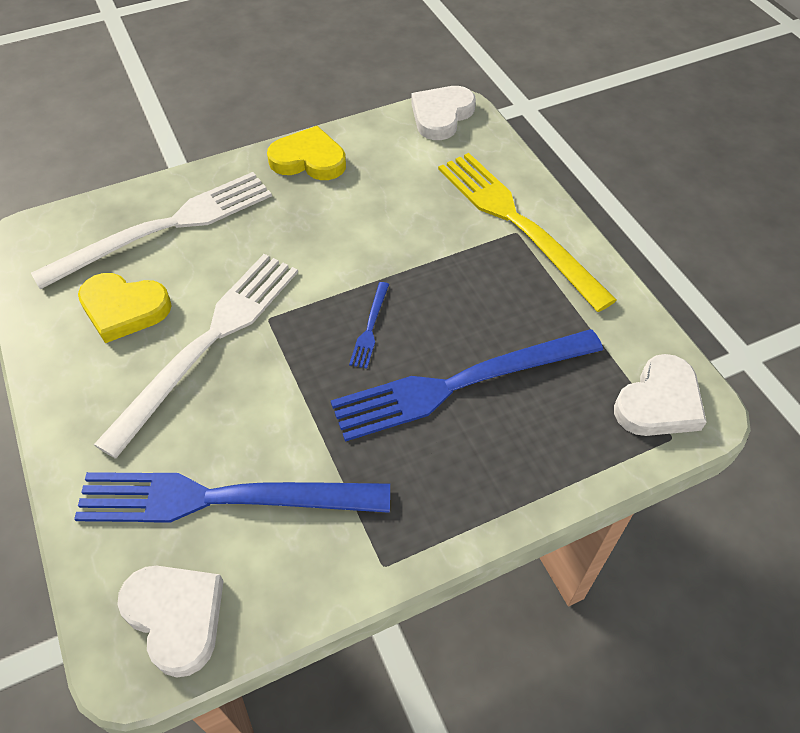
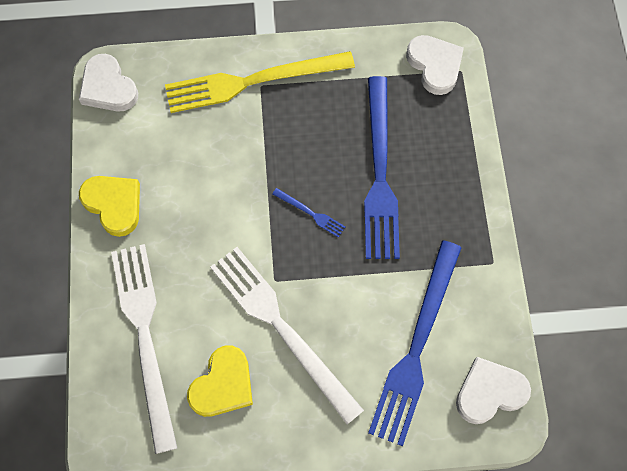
camera: 70 degrees left, 15 degrees up
(309, 159) = (114, 204): yellow heart -> yellow heart turned 105 degrees clockwise

